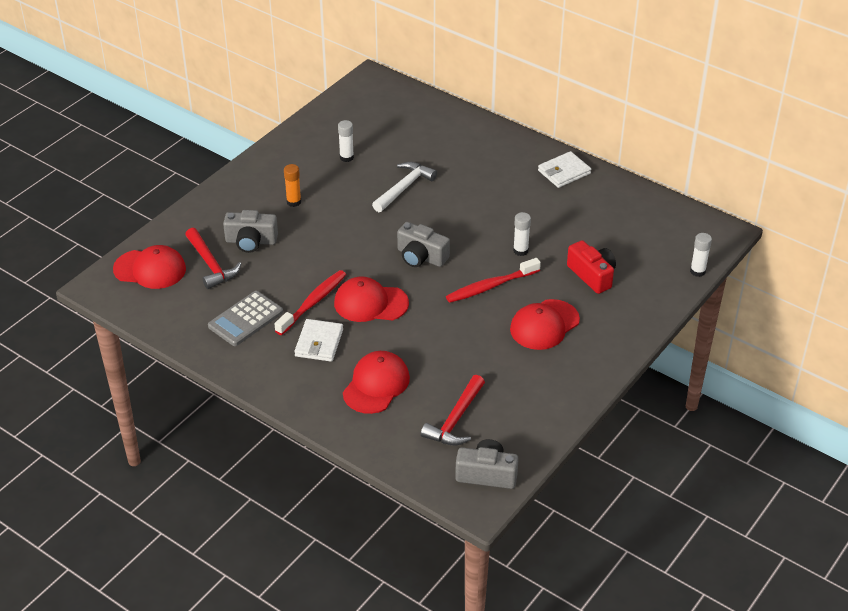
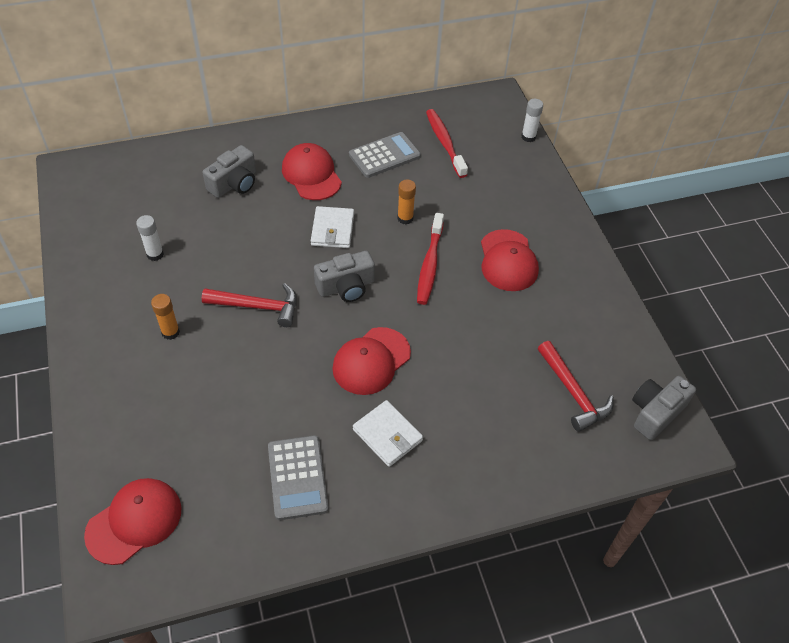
camera: 55 degrees left, 10 degrees up
(211, 265) = (187, 459): red hammer -> red hammer (258, 306)
(251, 241) = (189, 402): grey camera -> grey camera (234, 183)
(313, 302) = (328, 405): red toothbrush -> red toothbrush (444, 143)
(376, 385) = (482, 424): red cap -> red cap (311, 174)
(404, 187) = (243, 241): white hammer -> none
(520, 251) = (405, 218): white glue stick -> orange glue stick
(564, 172) = (339, 133): white wallet -> white wallet (332, 230)
(571, 207) = (384, 155): none -> grey calculator
(592, 275) = (477, 195): red camera -> none

